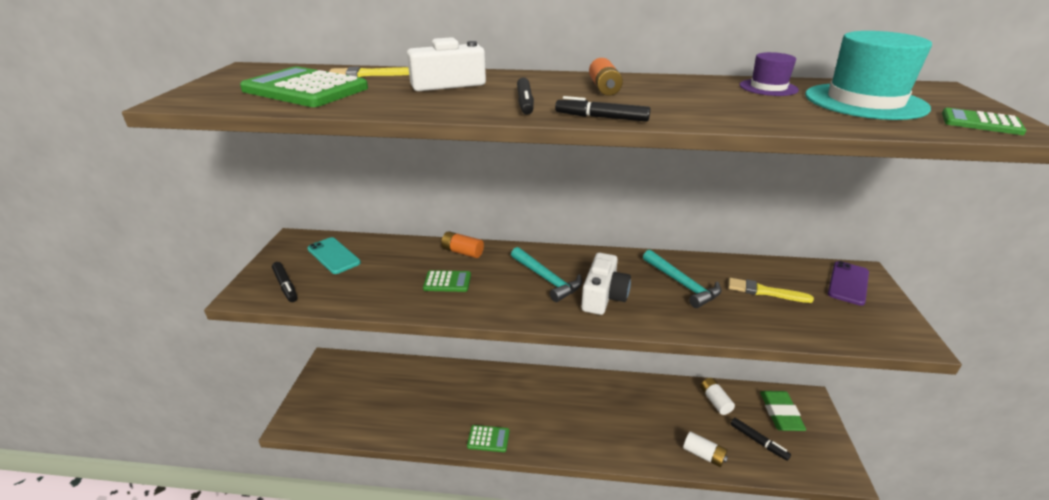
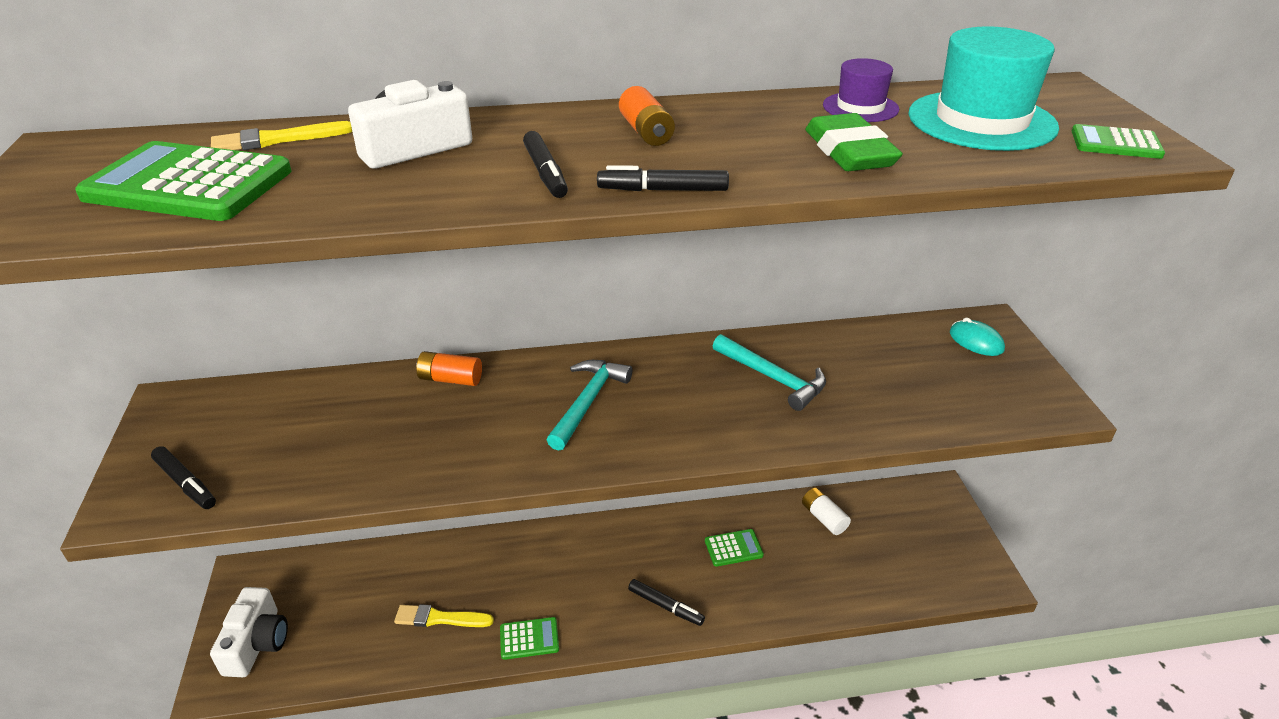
camera: 15 degrees left, 5 degrees up
(333, 256) = (246, 419): turquoise phone -> none
(447, 282) = (443, 431): green calculator -> green calculator (733, 548)
(547, 279) = (588, 402): turquoise hammer -> turquoise hammer turned 105 degrees counterclockwise
(603, 296) = (673, 415): white camera -> white camera (257, 643)
(703, 455) = (823, 594): white battery -> none
(758, 441) = (887, 561): black marker -> black marker (665, 606)
(764, 291) = (878, 371): yellow brush -> yellow brush (439, 618)
(780, 413) = (907, 518): green eraser -> green eraser (849, 152)
(848, 283) = (976, 341): purple phone -> turquoise mouse

